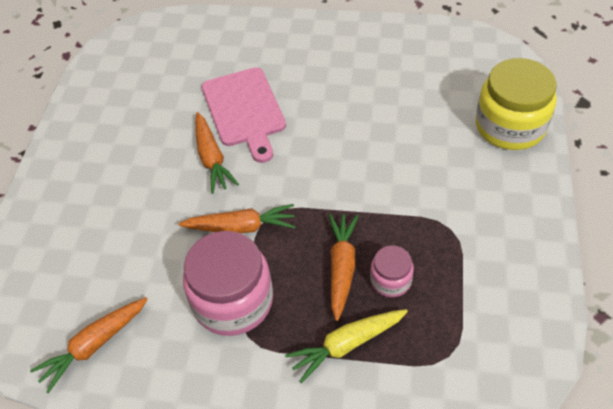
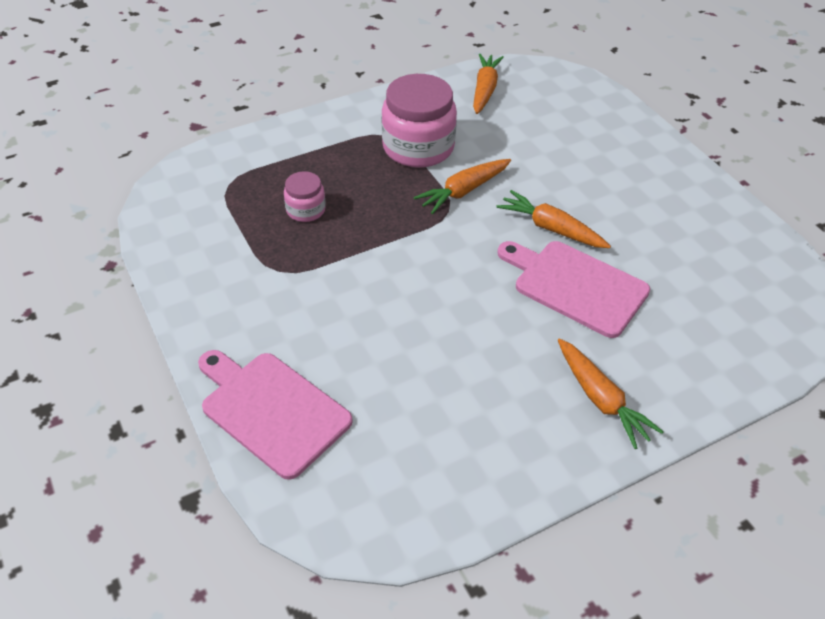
camera: 140 degrees right, 5 degrees down
(341, 267) = (353, 201): orange carrot -> orange carrot (601, 399)
(346, 345) = (310, 159): yellow carrot -> none
(510, 126) = (271, 410): yellow jar -> pink cutting board

